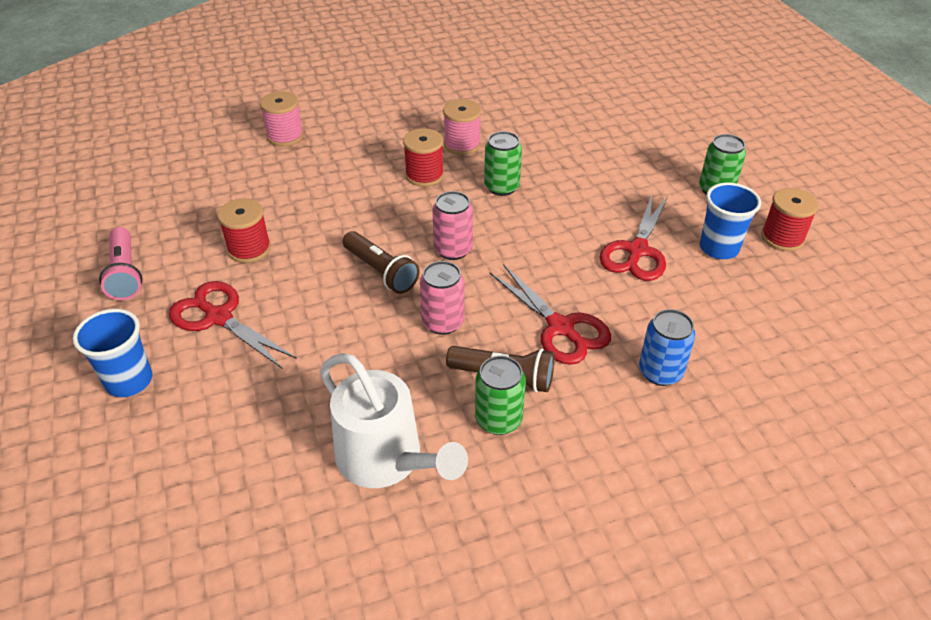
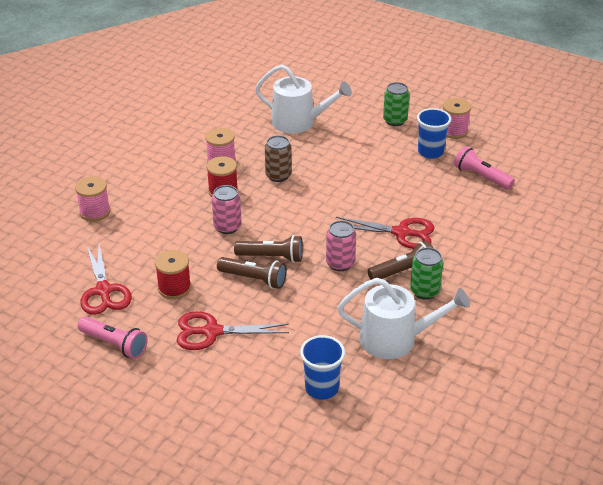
camera: 40 degrees left, 5 degrees down
(129, 381) = (209, 391): blue cup -> blue cup (321, 388)
(332, 285) = (254, 279): none -> brown flashlight
(453, 250) = (296, 224): pink can -> pink can (227, 227)
(501, 187) = (278, 175): green can -> brown can
(596, 141) = (298, 122): none -> white watering can
(637, 251) = (393, 174): red scissors -> red scissors (104, 291)
(660, 372) = (470, 227): blue can -> none
(754, 314) = (481, 177): none -> pink flashlight
(782, 238) = (454, 131): red spool -> pink spool

